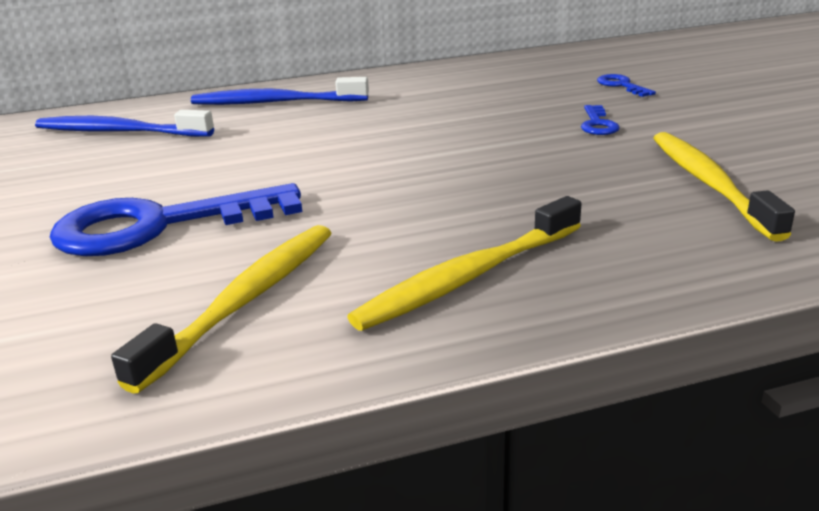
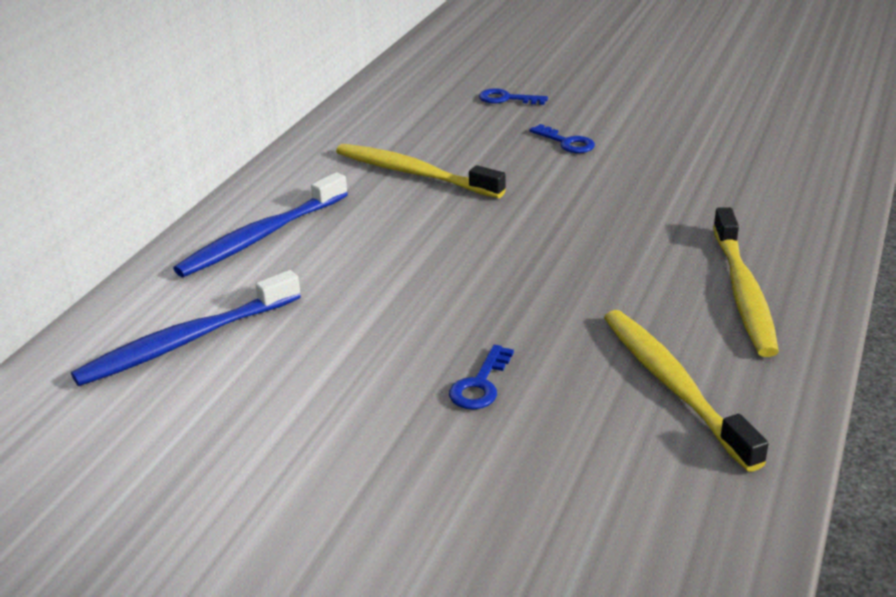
camera: 50 degrees left, 5 degrees up
(159, 226) = (480, 384): blue key -> blue key, size x0.42
(709, 183) = (719, 161): yellow toothbrush -> yellow toothbrush (414, 173)

